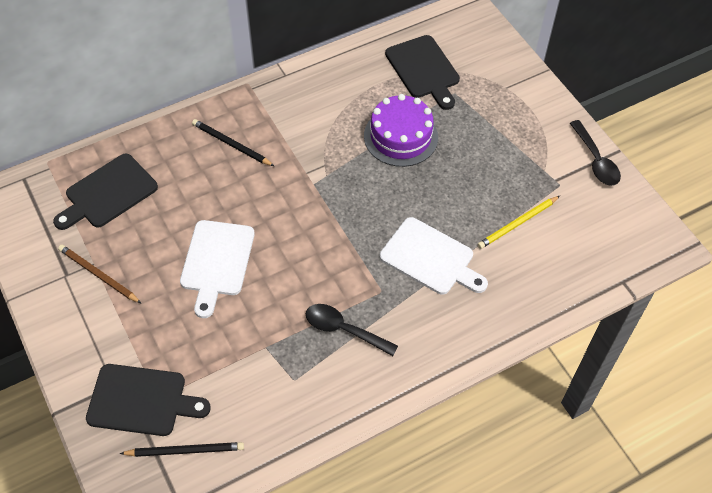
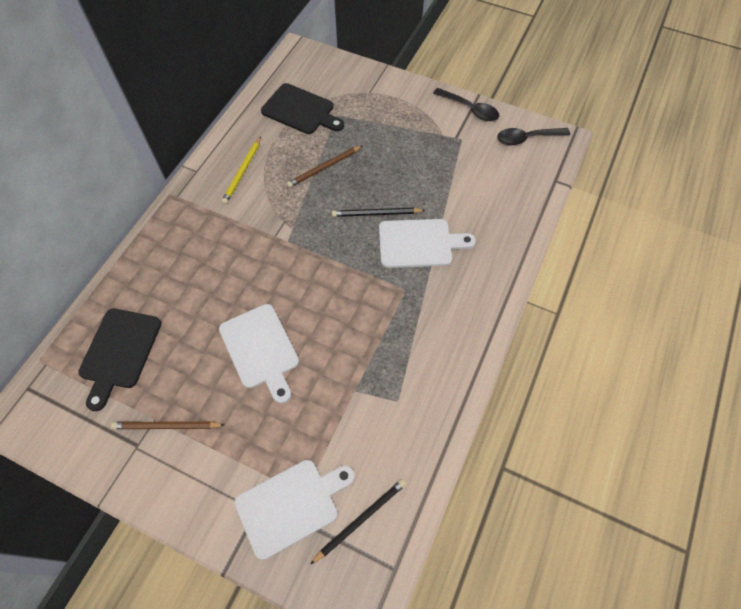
camera: 35 degrees left, 5 degrees up
(141, 400) = (291, 505): black cutting board -> white cutting board
(231, 144) = (195, 249): black pencil -> black pencil (376, 214)
(344, 330) = (402, 337): black spoon -> black spoon (527, 138)
(401, 136) = (324, 168): purple cake -> brown pencil
(517, 223) = (457, 182): yellow pencil -> yellow pencil (242, 172)

